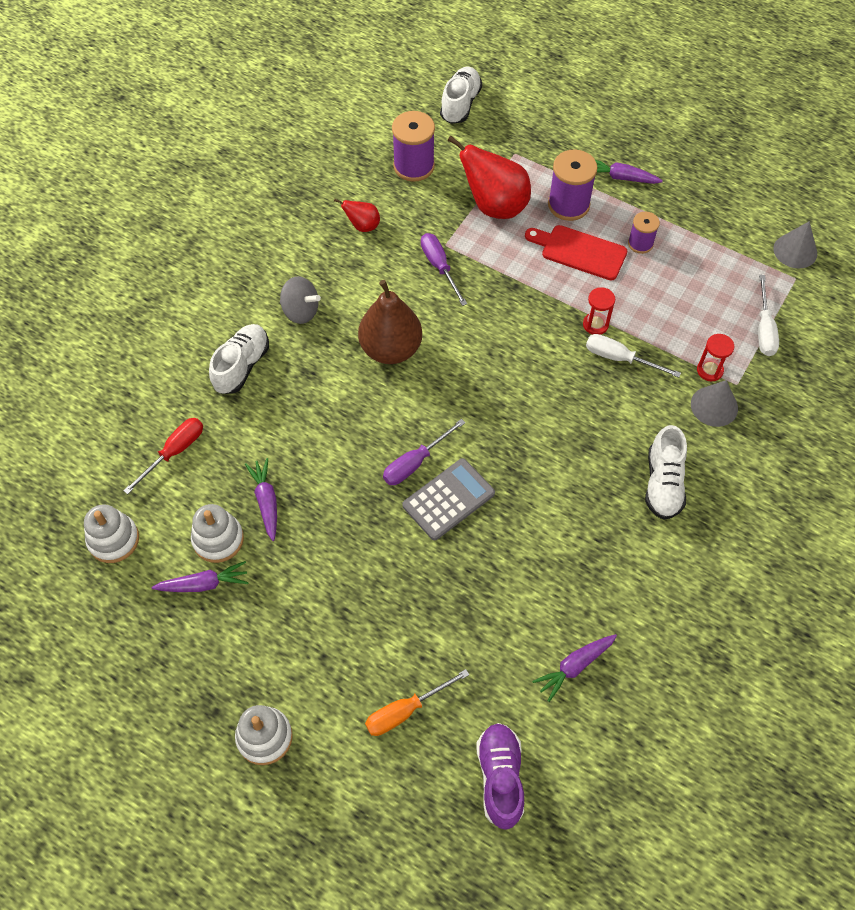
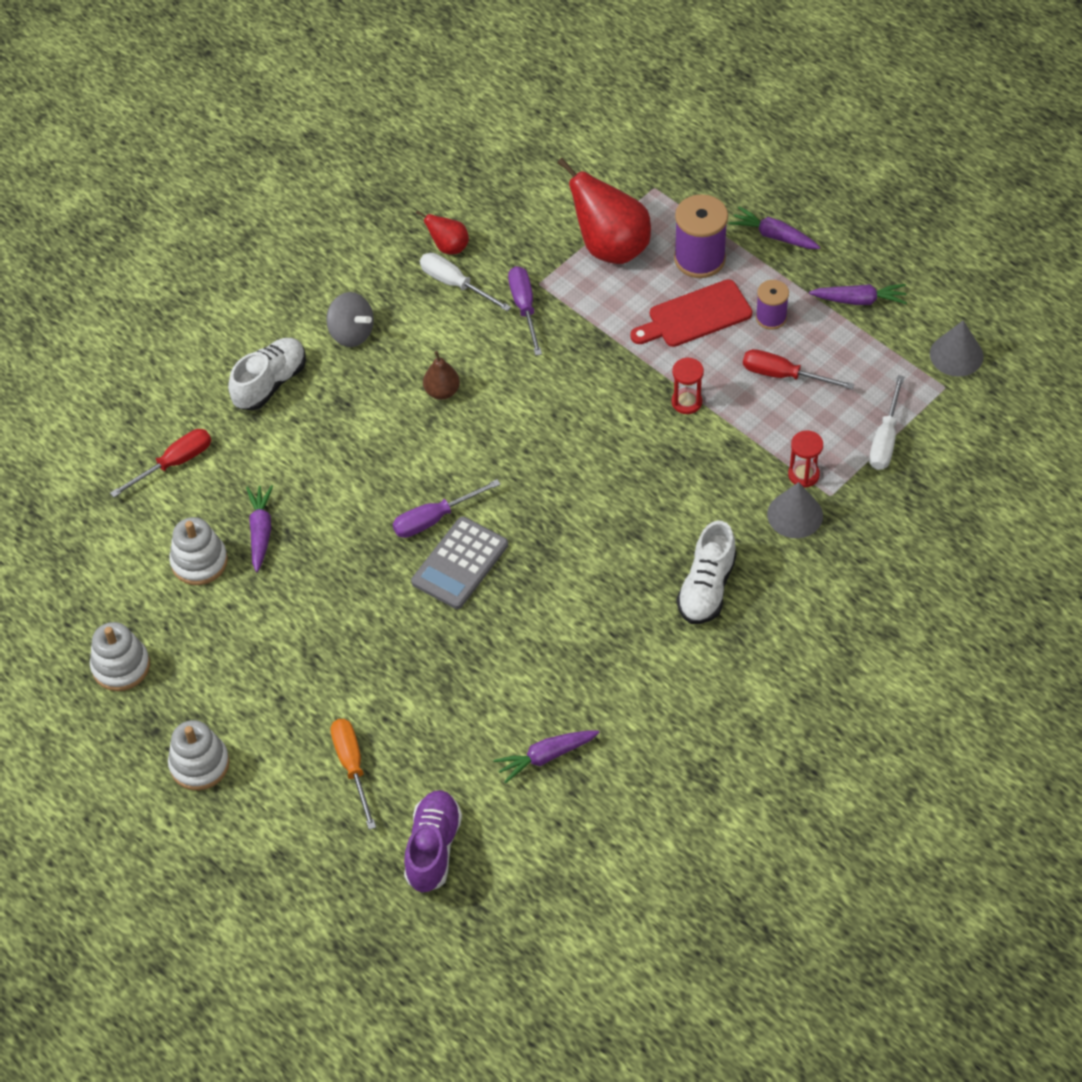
camera: 15 degrees right, 5 degrees down
(113, 540) = (89, 543): white stacking toy -> white stacking toy (121, 666)
(204, 584) = (174, 604): purple carrot -> purple carrot (859, 300)
(391, 349) = (442, 391): brown pear -> brown pear, size x0.50
(405, 711) = (352, 766): orange screwdriver -> orange screwdriver turned 90 degrees clockwise
(414, 166) = (528, 185): purple spool -> none
(448, 499) = (460, 563): grey calculator -> grey calculator turned 150 degrees clockwise
(460, 104) = (606, 118): white shoe -> none
(580, 251) = (695, 316): red cutting board -> red cutting board turned 60 degrees counterclockwise
(619, 358) = (702, 444): white screwdriver -> white screwdriver (455, 284)
(665, 289) = (783, 375): none -> red screwdriver

